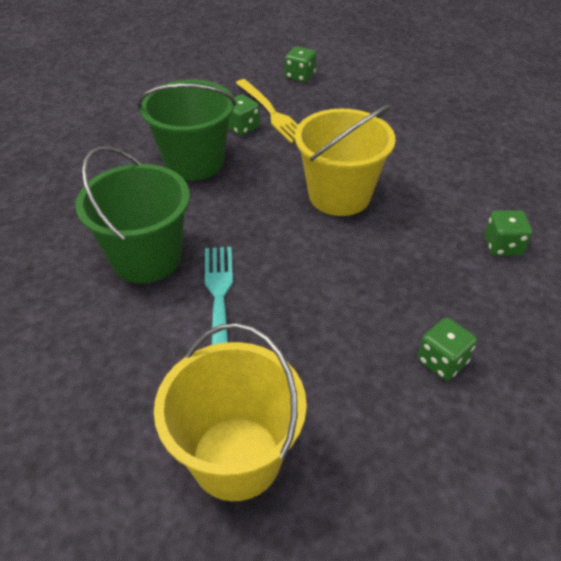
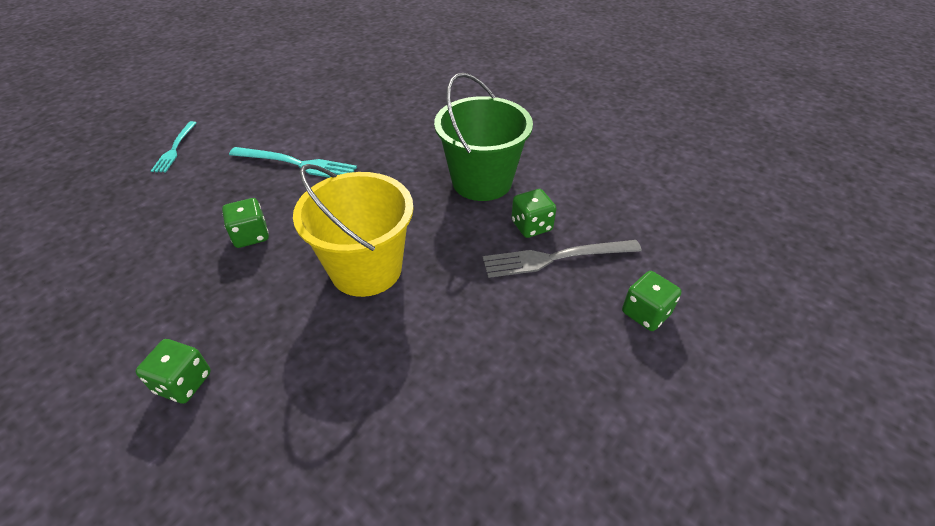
camera: 110 degrees right, 0 degrees up
(146, 258) = (370, 139): green bucket -> none
(236, 458) = (175, 148): yellow bucket -> turquoise fork
(271, 112) = (556, 258): yellow fork -> grey fork
(442, 361) = (125, 264): green dice -> green dice (251, 235)

